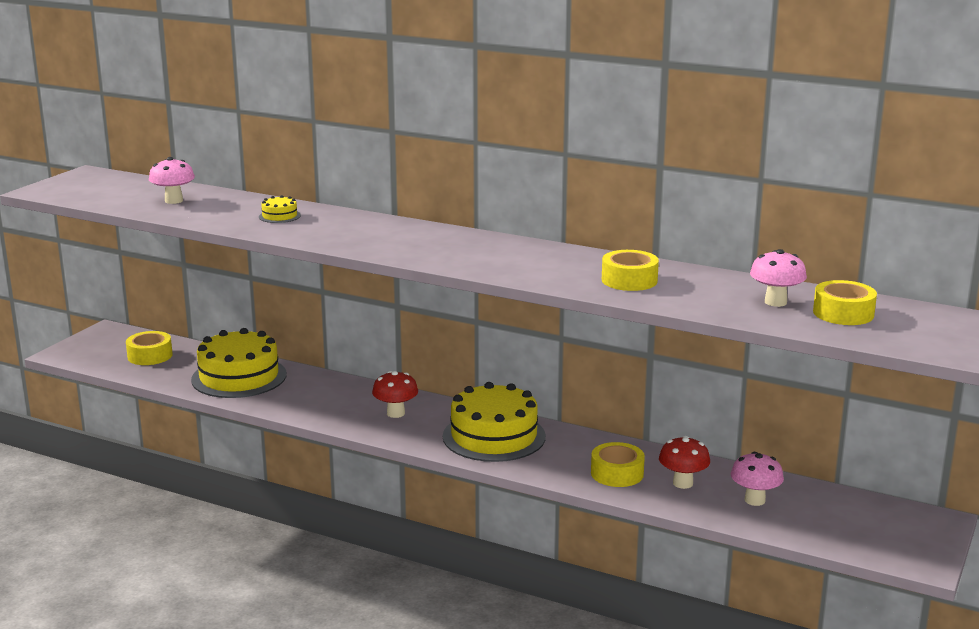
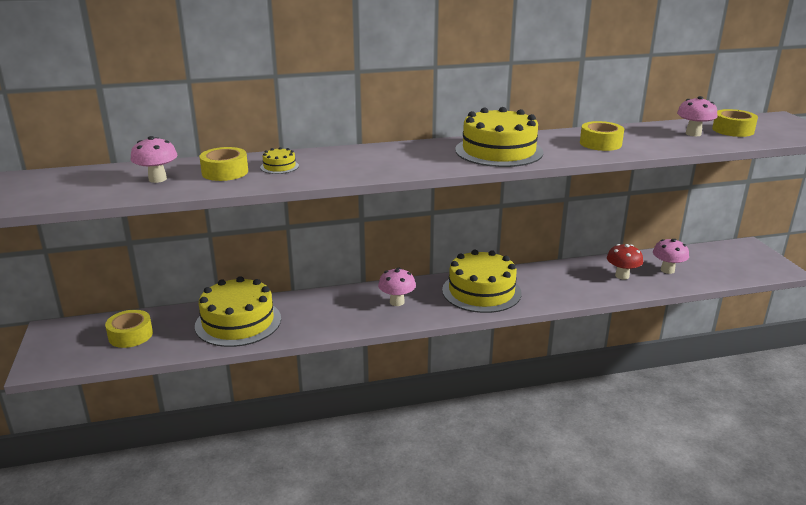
camera: 40 degrees left, 5 degrees up
(395, 413) = (397, 302): red mushroom -> pink mushroom
(500, 257) = (499, 151): none -> yellow cake
(617, 473) = (583, 285): yellow tape -> yellow tape (225, 172)

